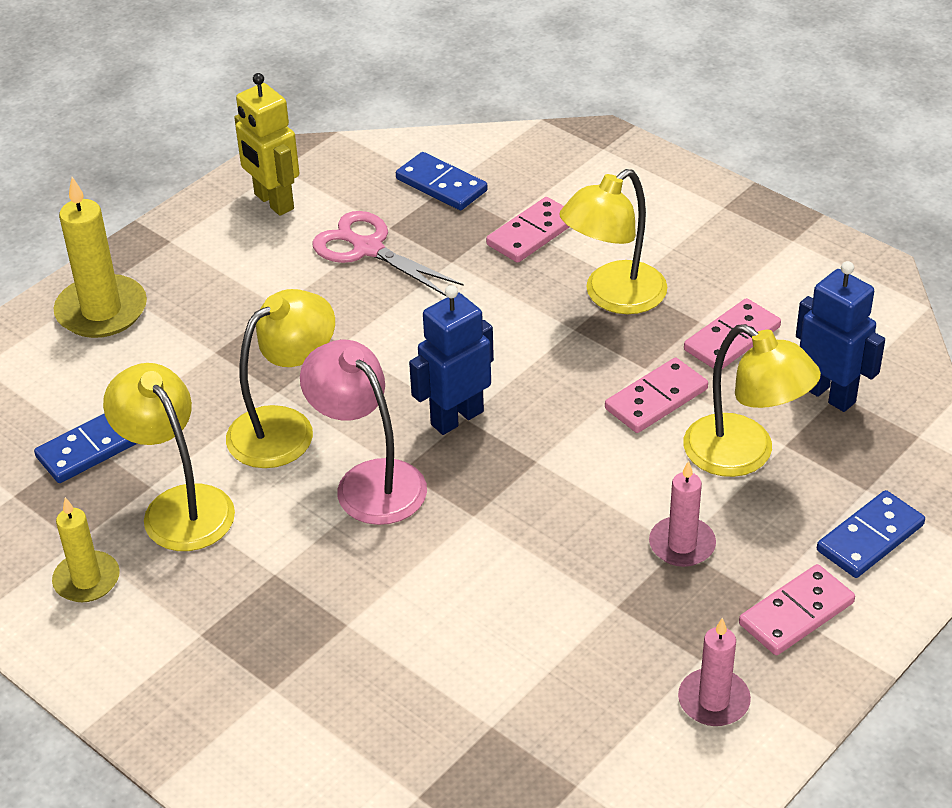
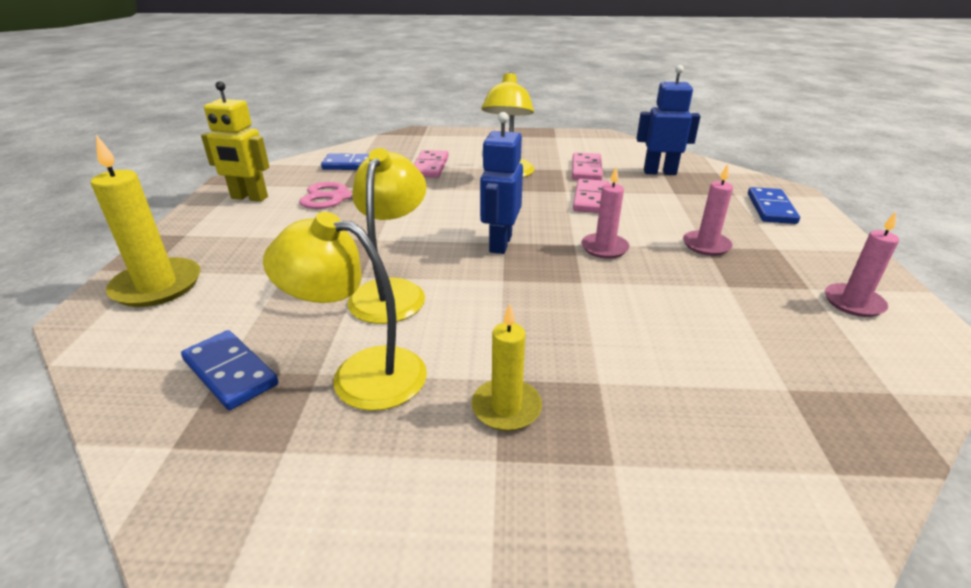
camera: 40 degrees left, 10 degrees down
(87, 580) = (329, 478): yellow candle -> yellow candle (506, 407)
(91, 448) = (230, 372): blue domino -> blue domino turned 60 degrees counterclockwise
(369, 481) = (491, 294): pink lamp -> none
(560, 485) = (604, 248): none -> pink candle
(744, 455) = (666, 203): yellow lamp -> none
(796, 613) = (805, 248): pink domino -> none

